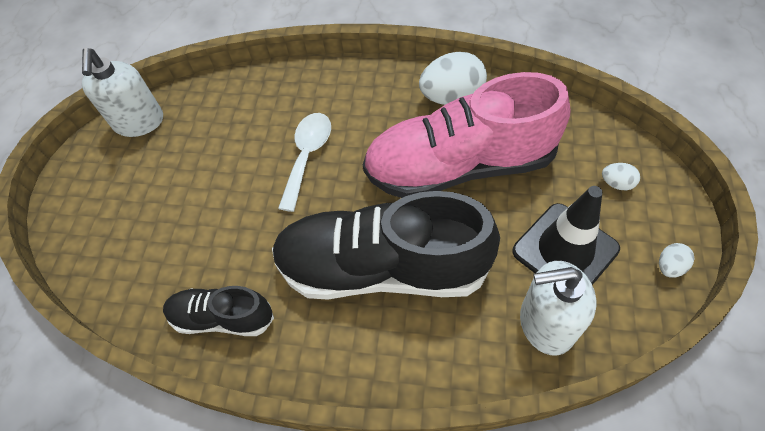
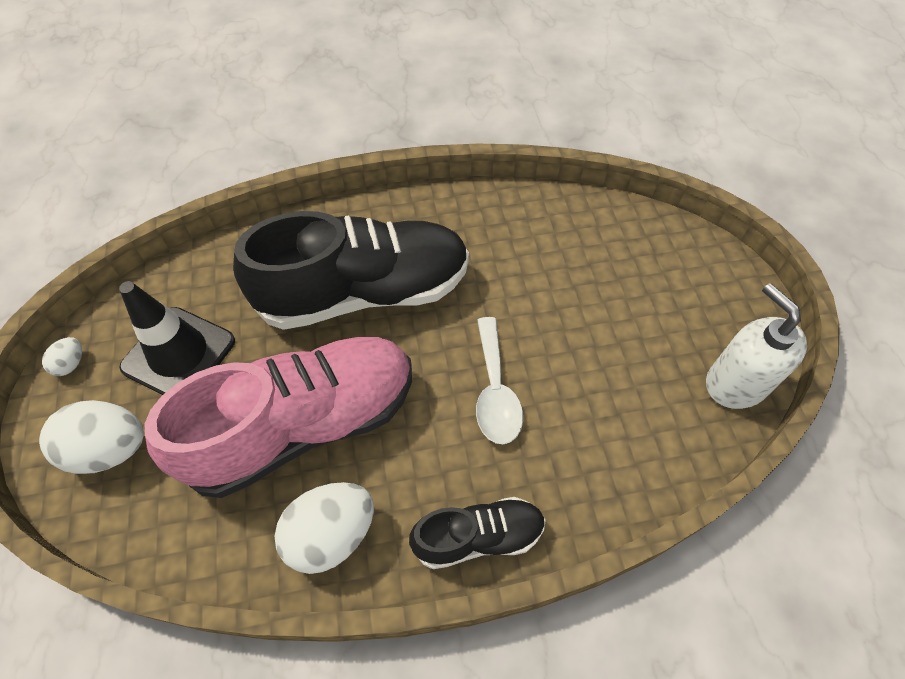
camera: 155 degrees right, 0 degrees up
(222, 317) = (496, 219): black shoe -> black shoe (478, 537)
(546, 323) = (201, 283): white soap dispenser -> none
(616, 183) = (110, 449): white egg -> white egg, size x2.11

